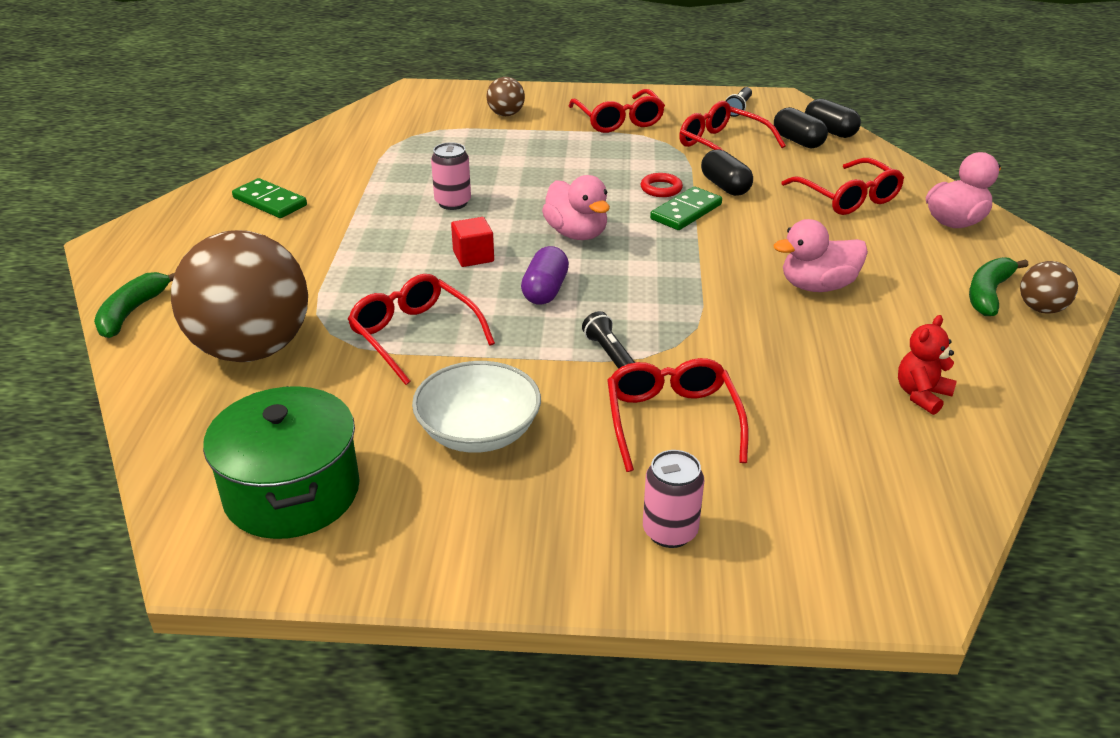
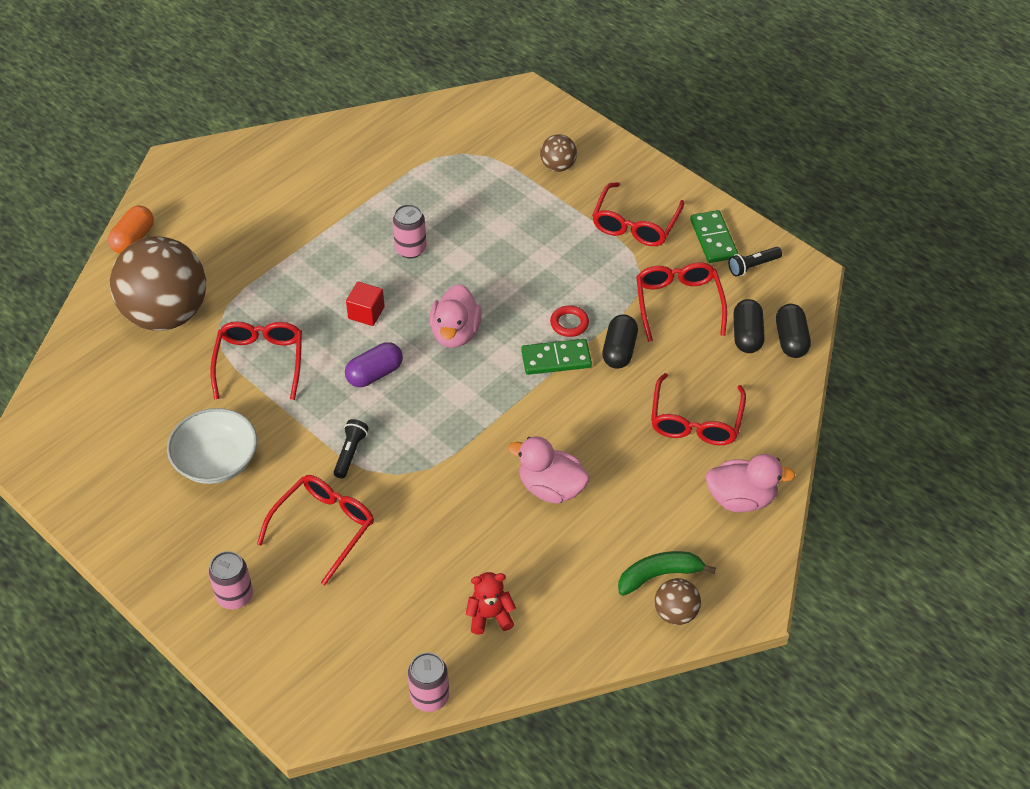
camera: 40 degrees right, 15 degrees up
(132, 312) = (133, 239): green banana -> orange capsule
(270, 202) = (298, 176): green domino -> green domino (713, 239)
(292, 492) = (91, 436): green pot -> none
(981, 487) = (429, 697): none -> pink can

